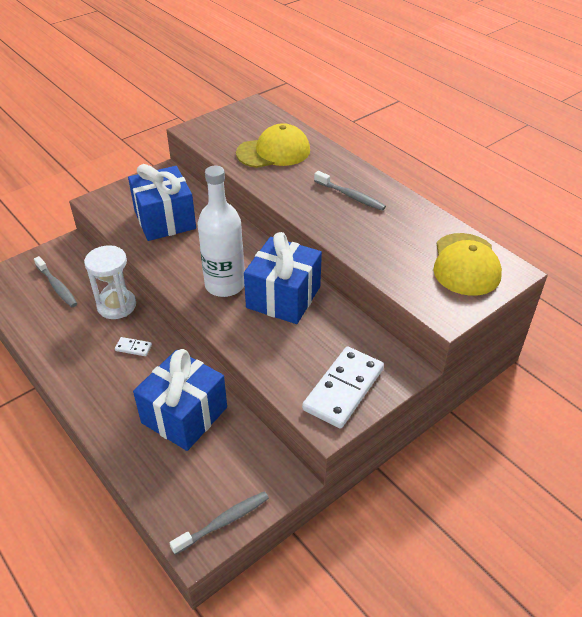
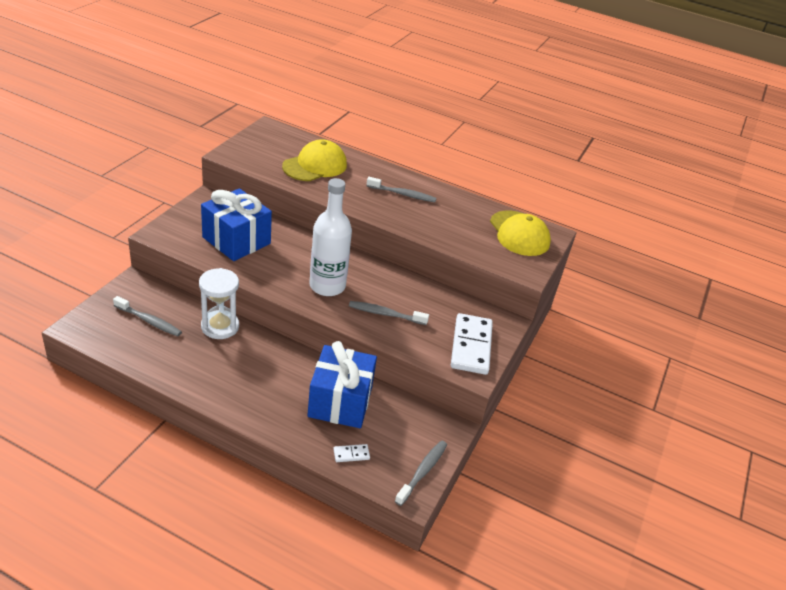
camera: 30 degrees left, 5 degrees down
(133, 348) = (260, 358): white domino -> white domino (351, 454)
(267, 329) = (385, 314): none -> grey toothbrush
(283, 297) = (382, 287): blue gift -> none

